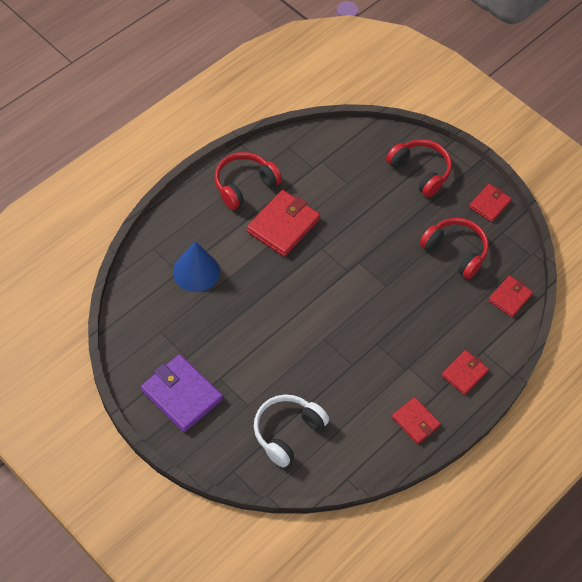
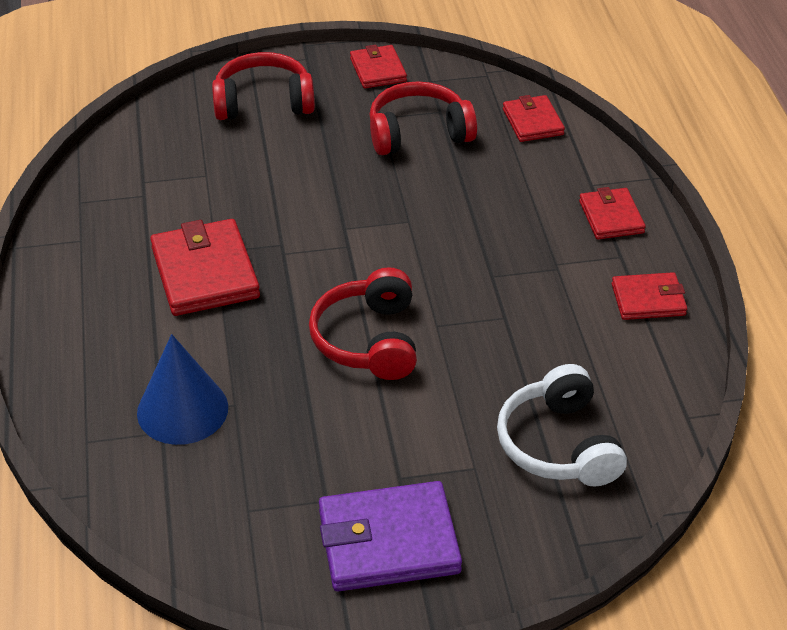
camera: 50 degrees left, 15 degrees down
(244, 185) = (91, 279): red headphones -> red headphones (369, 340)

